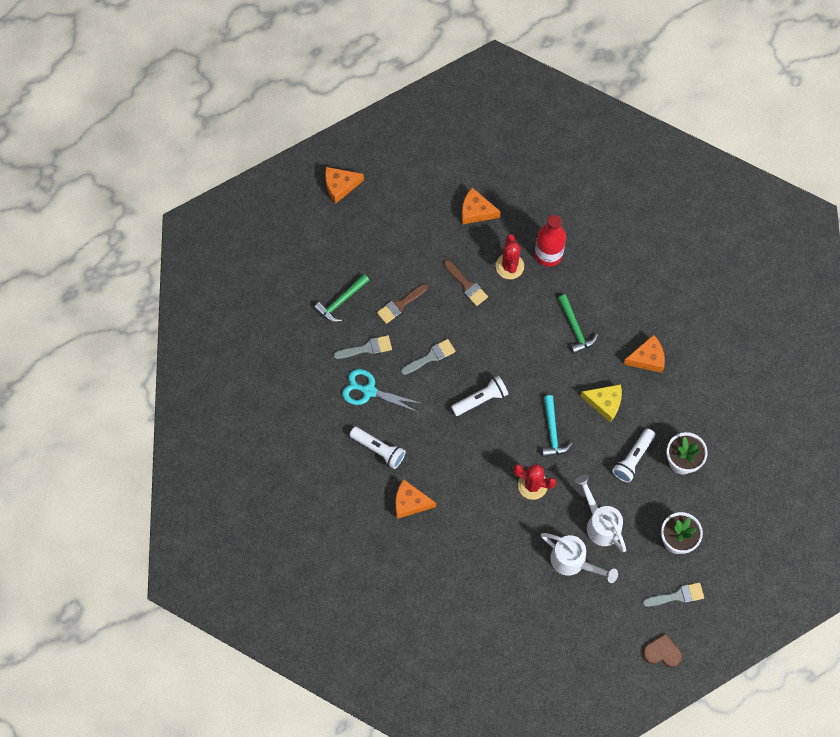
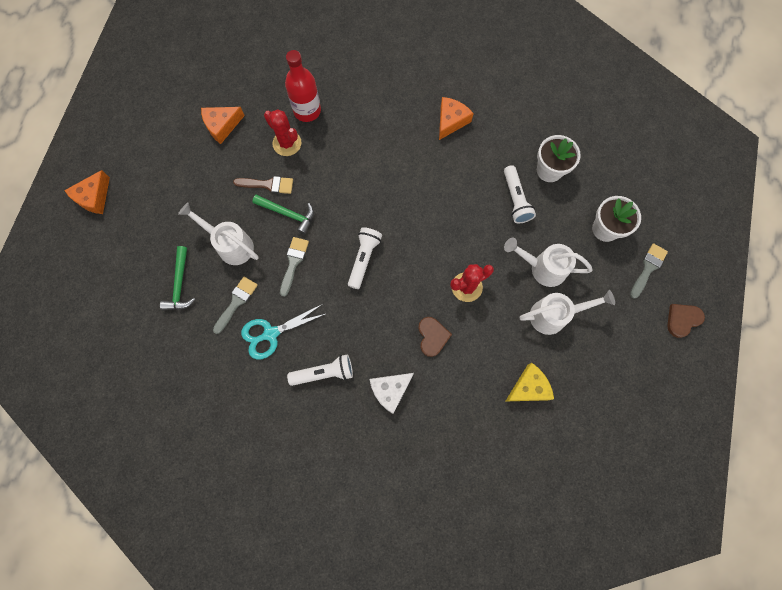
camera: 45 degrees left, 5 degrees up
(400, 305) = (230, 245): brown brush -> white watering can
(410, 502) = (390, 390): orange cheese -> white cheese
(474, 495) = (432, 336): none -> brown heart
(552, 432) = (440, 234): turquoise hammer -> none
(575, 328) = (380, 145): green hammer -> green hammer (288, 214)
(605, 403) = (455, 178): yellow cheese -> yellow cheese (528, 387)

